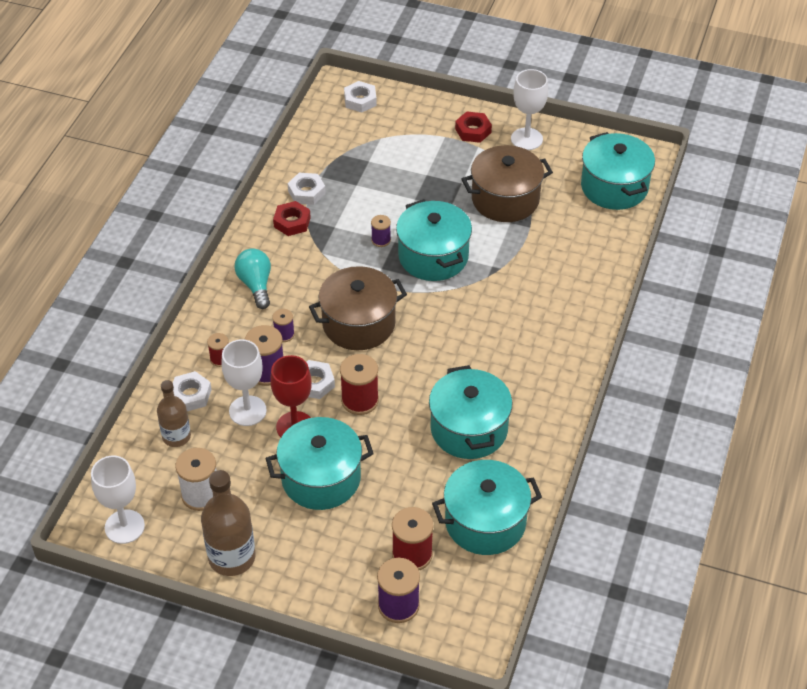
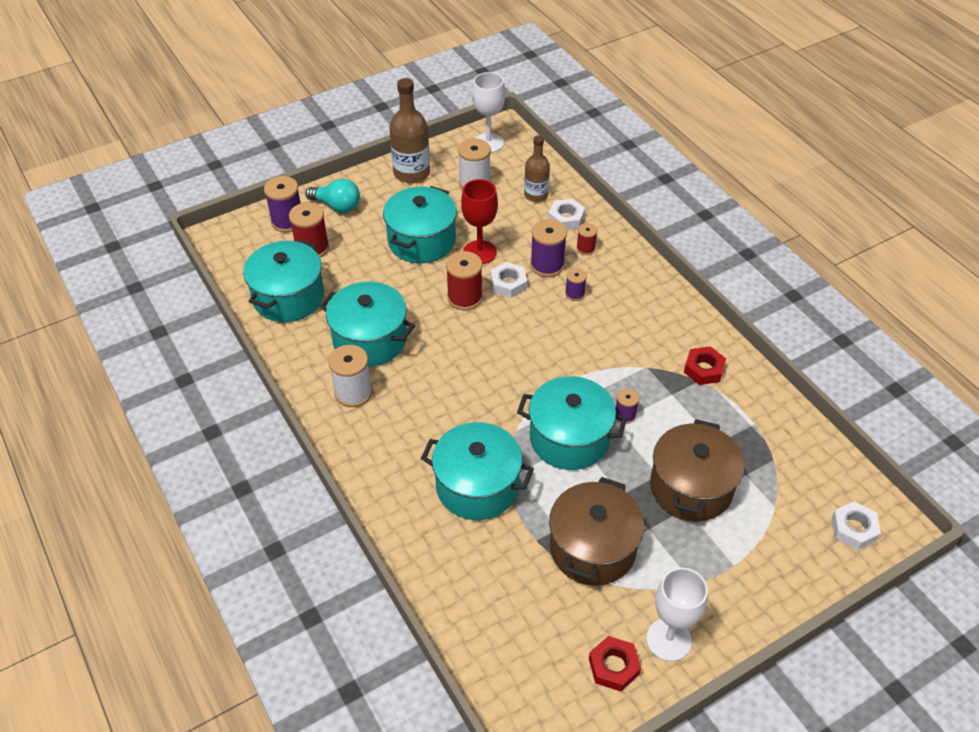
camera: 130 degrees right, 0 degrees up
(247, 411) = (520, 237): white goblet -> none
(256, 285) = (646, 307): turquoise light bulb -> turquoise light bulb (337, 206)
(306, 192) = (736, 401): white nut -> none
(358, 324) = (541, 342): brown pot -> brown pot (691, 487)
(473, 131) = (723, 597): red nut -> red nut (613, 666)
(528, 400) = (353, 392): none -> white spool
(614, 187) = (521, 664): turquoise pot -> turquoise pot (477, 486)

